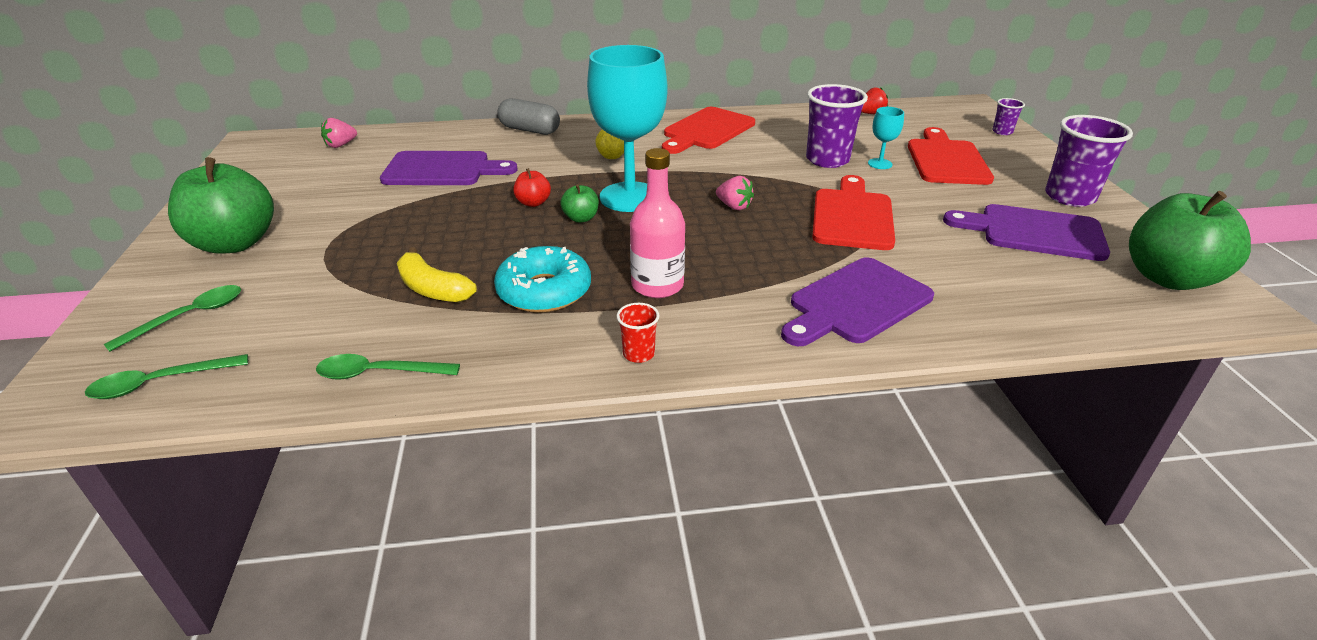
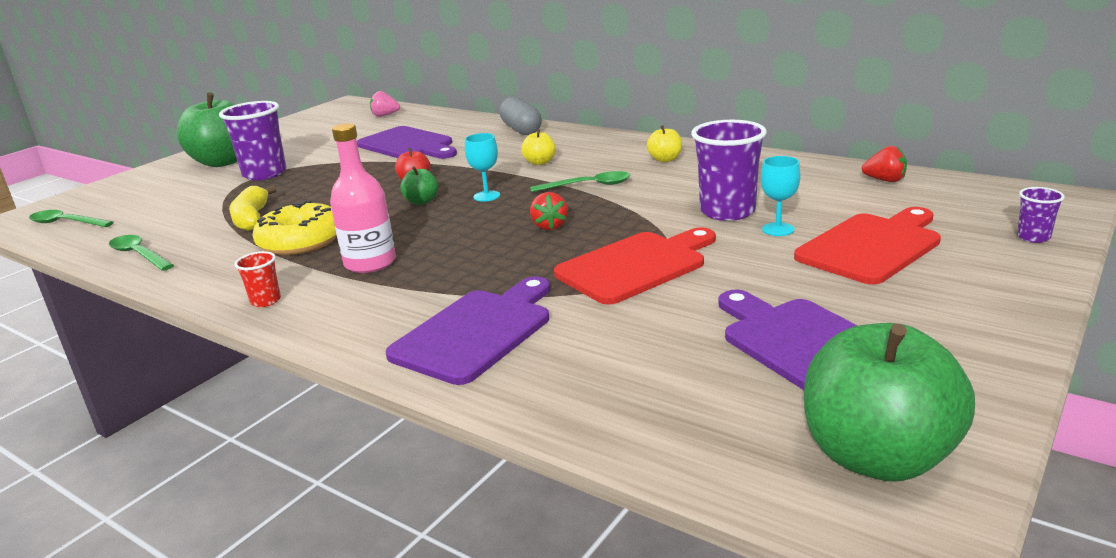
camera: 45 degrees right, 10 degrees down
(189, 317) = (134, 195): green spoon -> green spoon (588, 186)
(544, 291) = (301, 241): turquoise donut -> yellow donut
(630, 197) = (486, 196): turquoise goblet -> turquoise goblet, size x0.42
(706, 130) = (665, 159): red cutting board -> yellow apple
(734, 206) = (549, 226): pink strawberry -> red strawberry
(856, 303) = (476, 332): purple cutting board -> purple cutting board turned 120 degrees clockwise
(1069, 197) = (955, 329): purple cup -> purple cup (265, 174)

